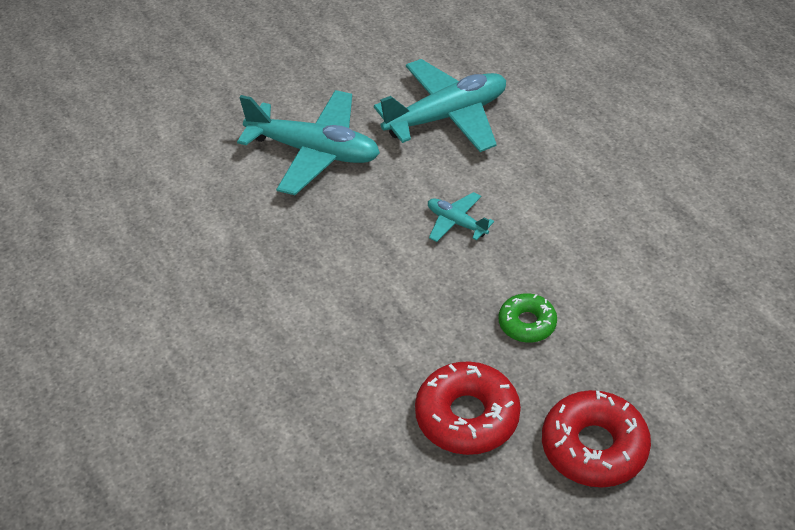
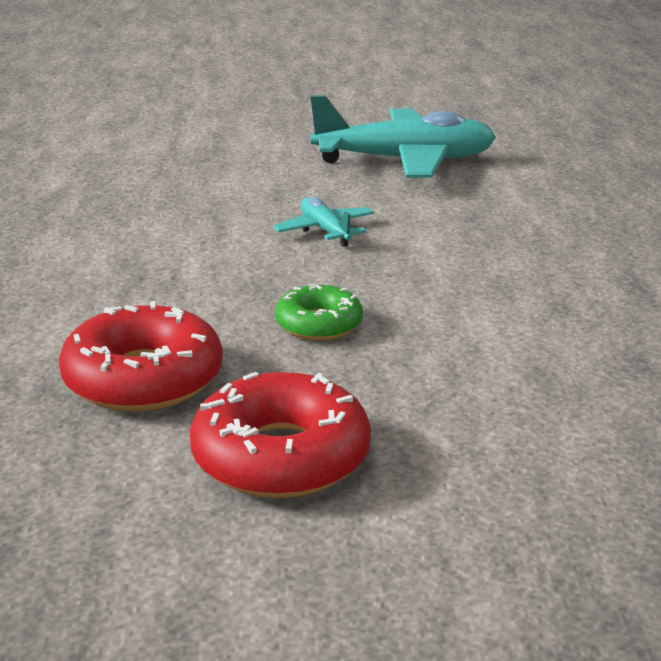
camera: 25 degrees right, 20 degrees down
(314, 152) = (226, 154): turquoise plane -> none

